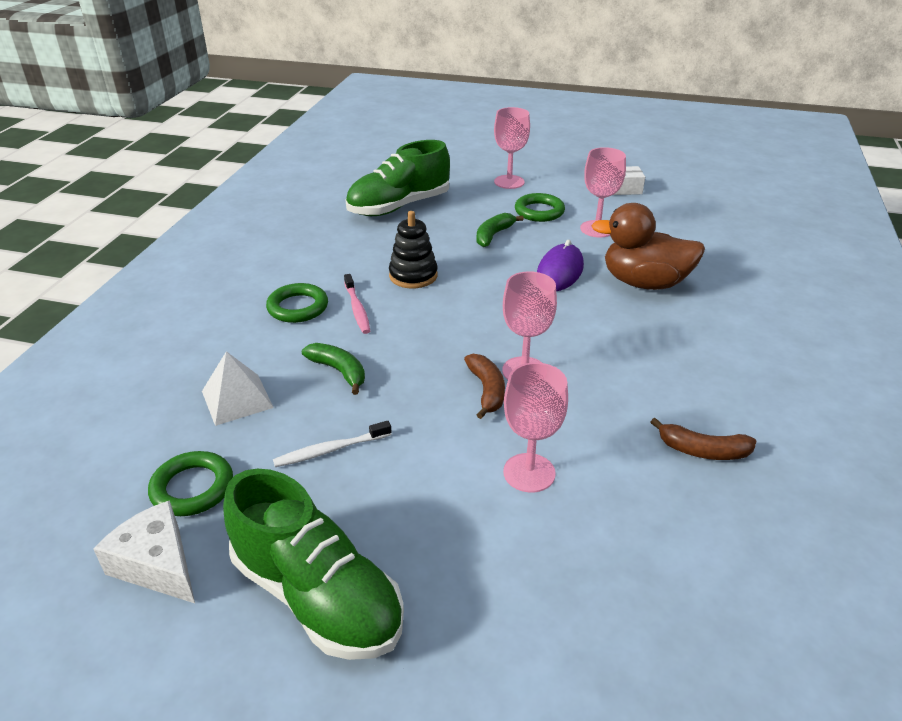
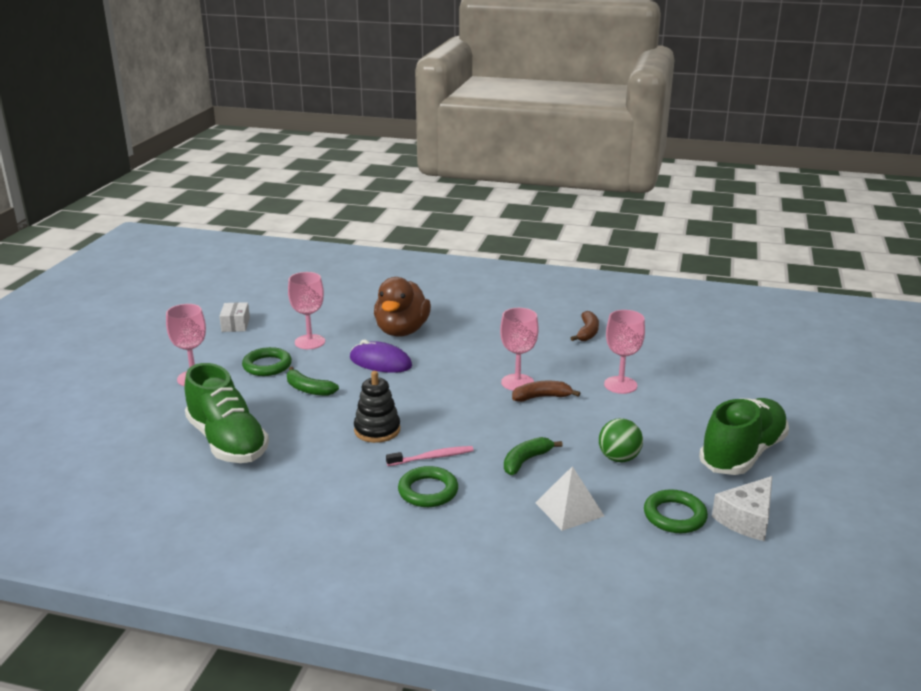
camera: 90 degrees left, 10 degrees down
(330, 450) = (619, 458): white toothbrush -> green ball

